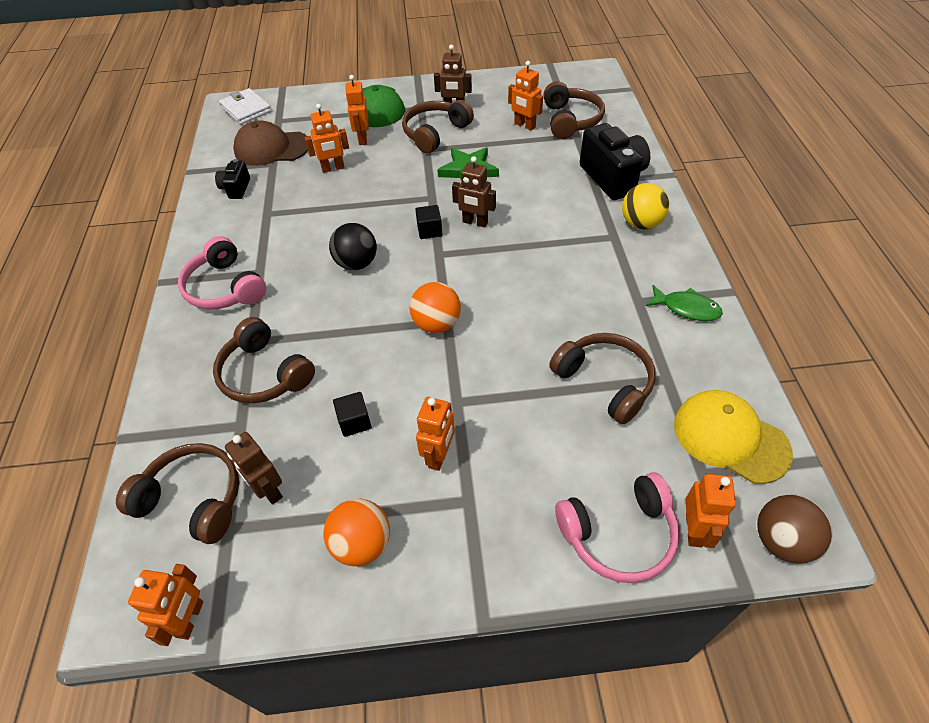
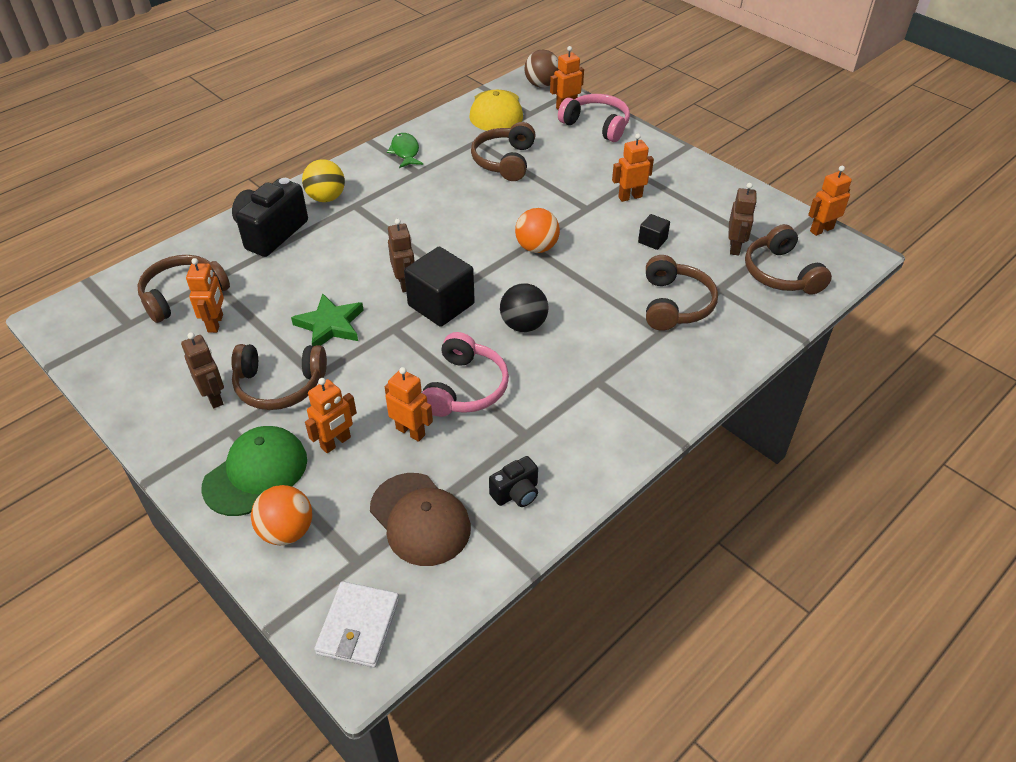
camera: 130 degrees left, 5 degrees down
(225, 287) = (637, 389): pink headphones -> pink headphones (465, 388)
(362, 544) = (710, 197): orange ball -> orange ball (287, 531)
(429, 231) = (441, 304): black cube -> black cube, size x2.02

